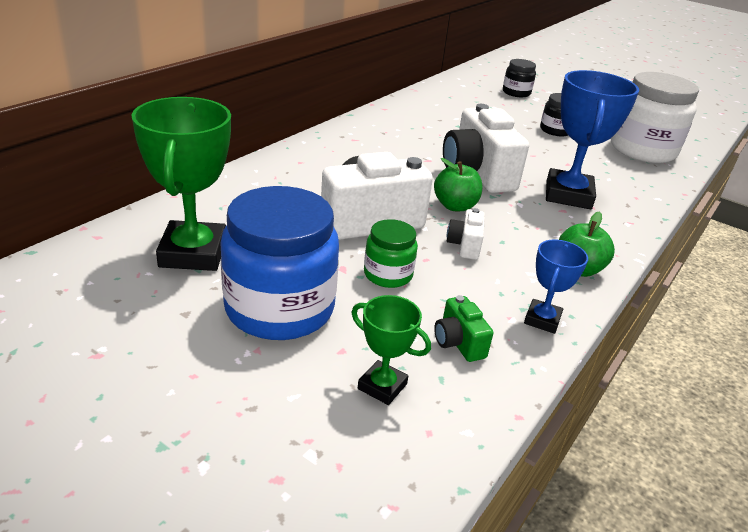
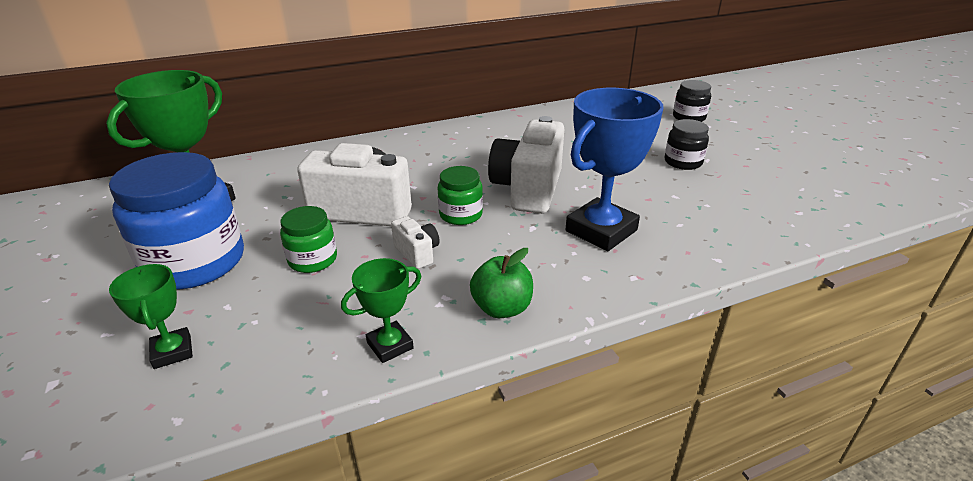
camera: 35 degrees right, 0 degrees up
(455, 206) = (461, 215): green apple -> green jar
(458, 343) = (283, 338): green camera -> none
(465, 245) = (417, 253): white camera -> white camera turned 105 degrees clockwise
(542, 320) = (390, 345): blue trophy -> green trophy
(642, 150) = (774, 202): white jar -> none

